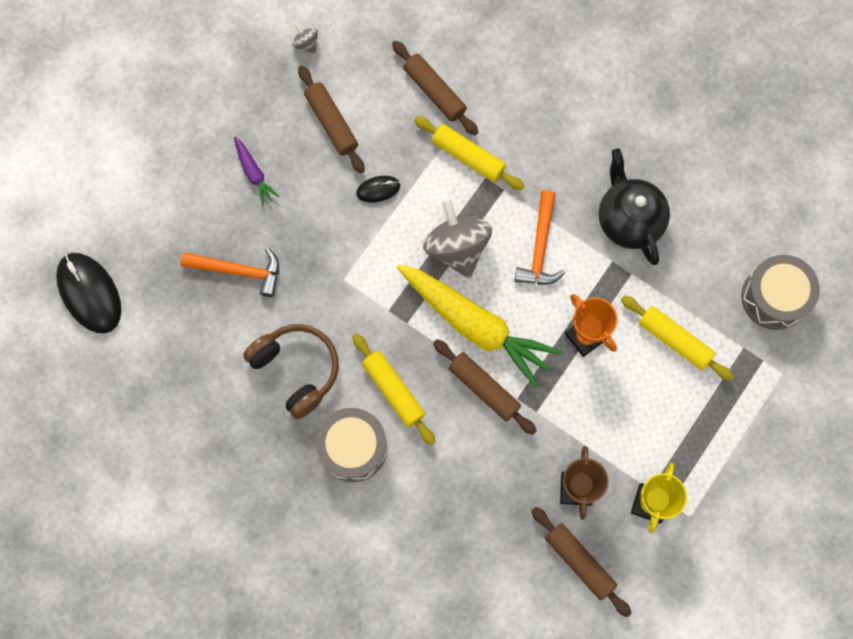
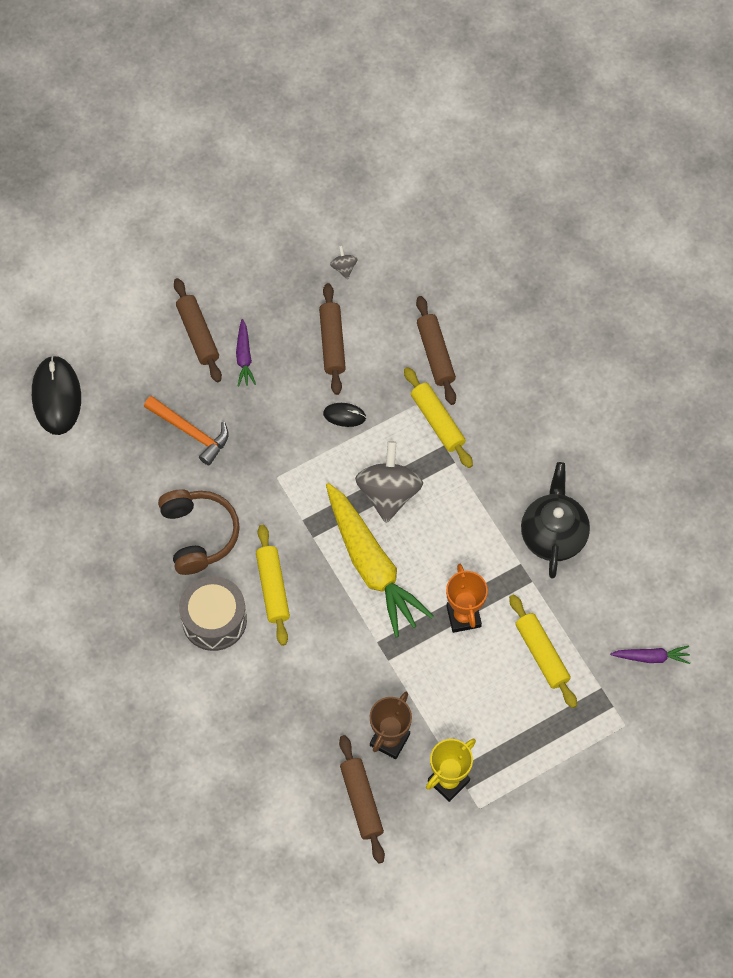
camera: 25 degrees right, 10 degrees down
(484, 388) = (352, 621): brown rolling pin -> brown rolling pin (198, 334)
(540, 248) = (462, 524): orange hammer -> none
(774, 297) = (651, 657): grey drum -> purple carrot

